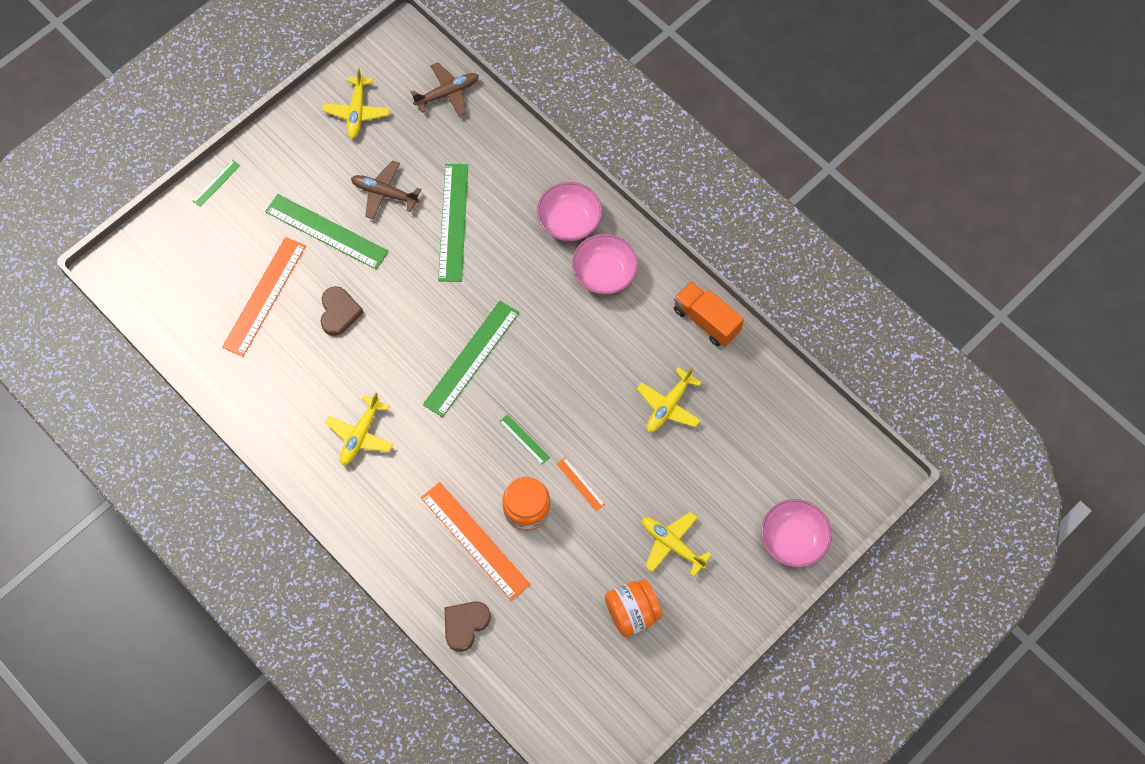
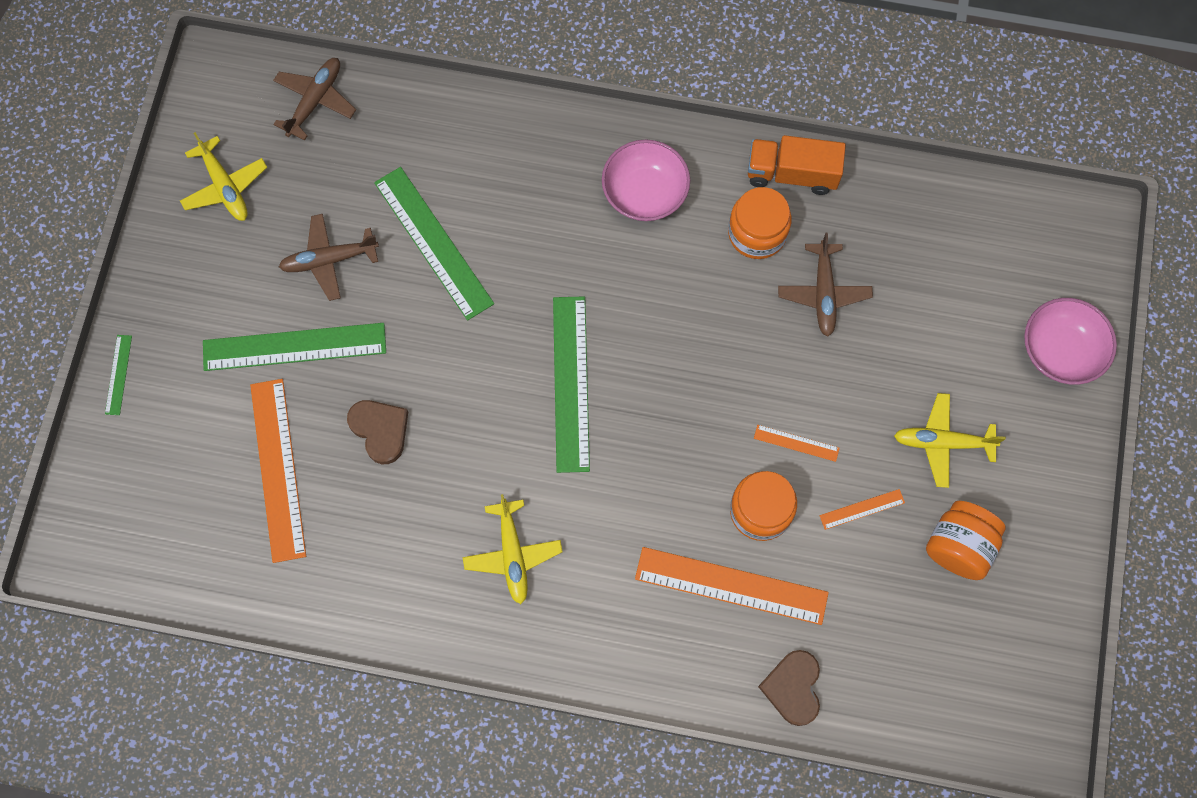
camera: 35 degrees left, 5 degrees up
(524, 439) = (698, 435): green ruler -> none
(569, 221) = (562, 159): pink bowl -> none
(590, 550) = (862, 509): none -> orange ruler
(655, 342) = (757, 233): none -> orange jar
(668, 406) = (823, 293): yellow plane -> brown plane

